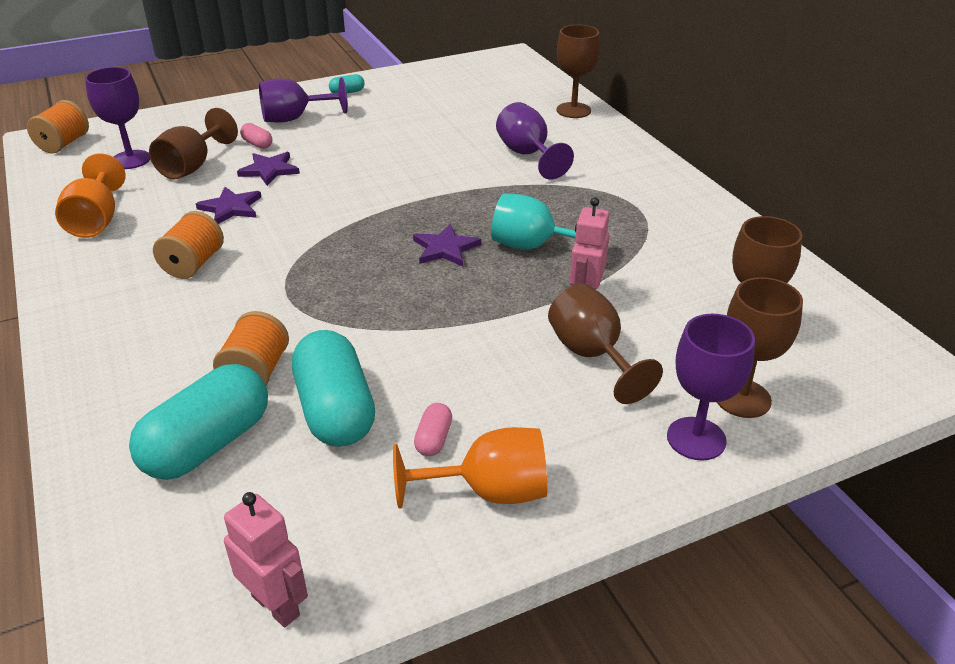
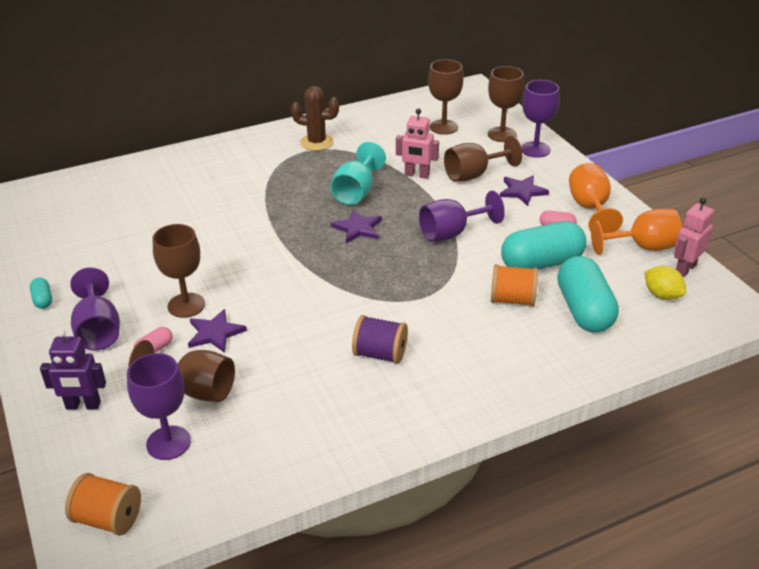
camera: 90 degrees left, 0 degrees up
(96, 221) = (302, 437): orange goblet -> orange goblet (643, 247)
(193, 264) = (380, 354): orange spool -> purple spool
(198, 122) = (83, 405): none -> purple robot
(207, 444) = (584, 310): turquoise capsule -> turquoise capsule turned 45 degrees clockwise
(211, 551) = (662, 295): none -> yellow lemon
(231, 208) = (286, 347): purple star -> purple star (522, 191)
(527, 154) = (216, 192): purple goblet -> purple goblet (451, 233)
(573, 110) = (138, 169): brown goblet -> brown goblet (186, 305)
(662, 214) = (316, 142): none -> brown cactus

